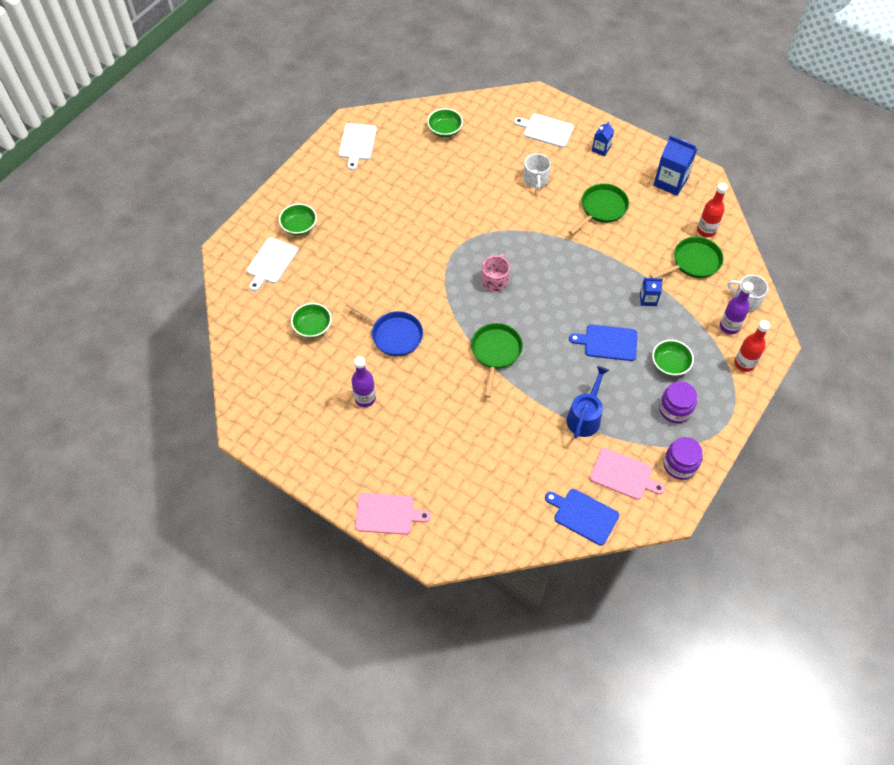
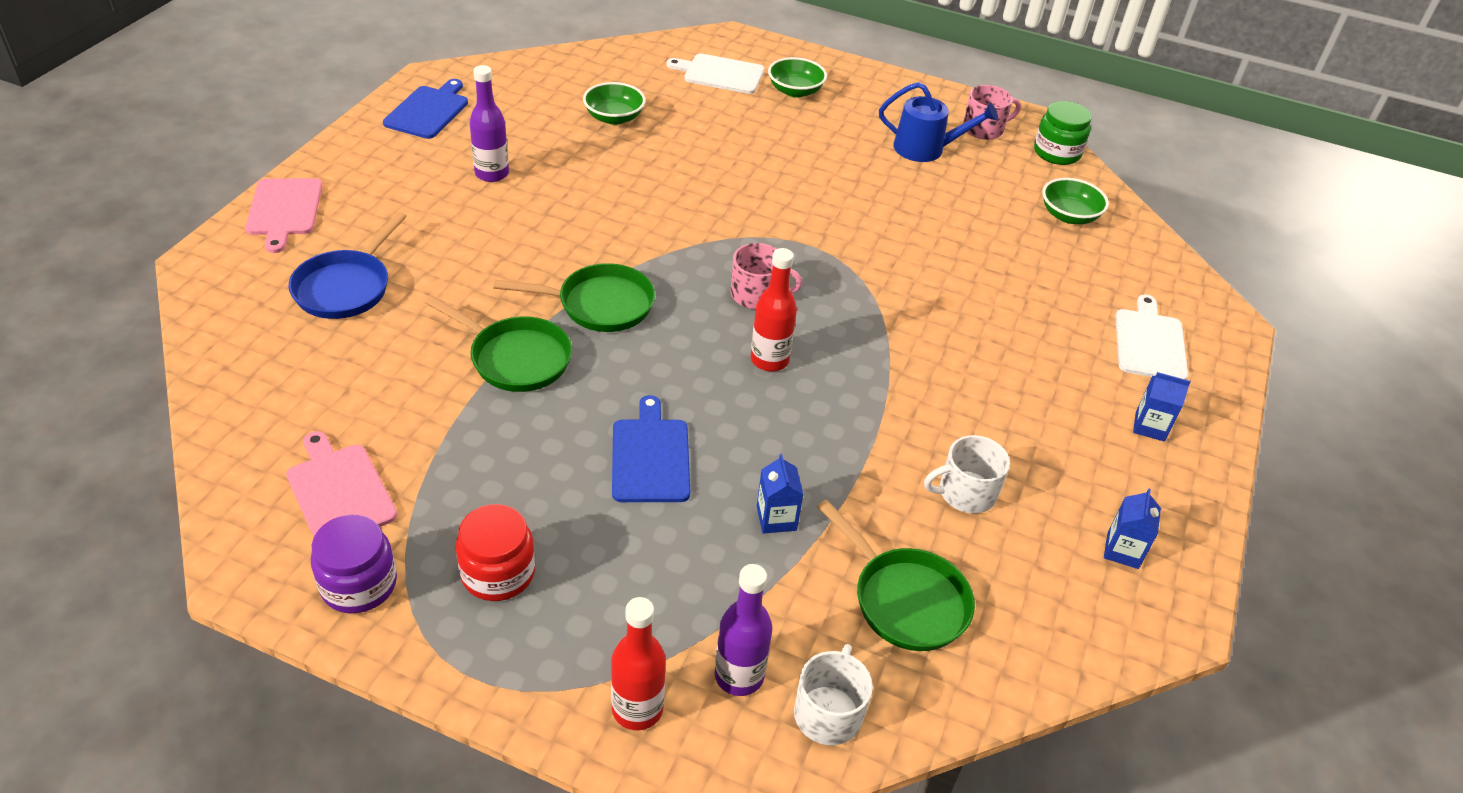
camera: 75 degrees right, 15 degrees down
(357, 143) = (984, 129): white cutting board -> pink mug
(386, 118) = (1056, 153): none -> green jar
(394, 335) = (615, 192): blue pan -> blue pan (346, 287)
(535, 179) = (1015, 334): white mug -> white mug (965, 493)
(583, 515) = (254, 436): blue cutting board -> blue cutting board (428, 111)
(585, 417) = (471, 429): blue watering can -> blue watering can (925, 149)
(601, 209) = (988, 434): green pan -> green pan (515, 358)
(623, 475) = (339, 491): pink cutting board -> pink cutting board turned 135 degrees clockwise
(670, 182) = (1122, 550): blue carton -> blue carton, size x0.56
(670, 364) = (613, 561): green bowl -> none
(675, 409) = (498, 573): purple jar -> red jar
(706, 230) = (1009, 624): red bottle -> red bottle (769, 360)

